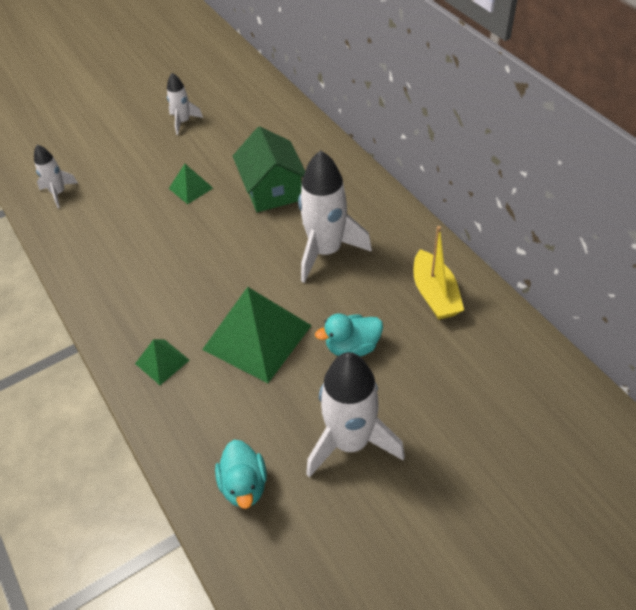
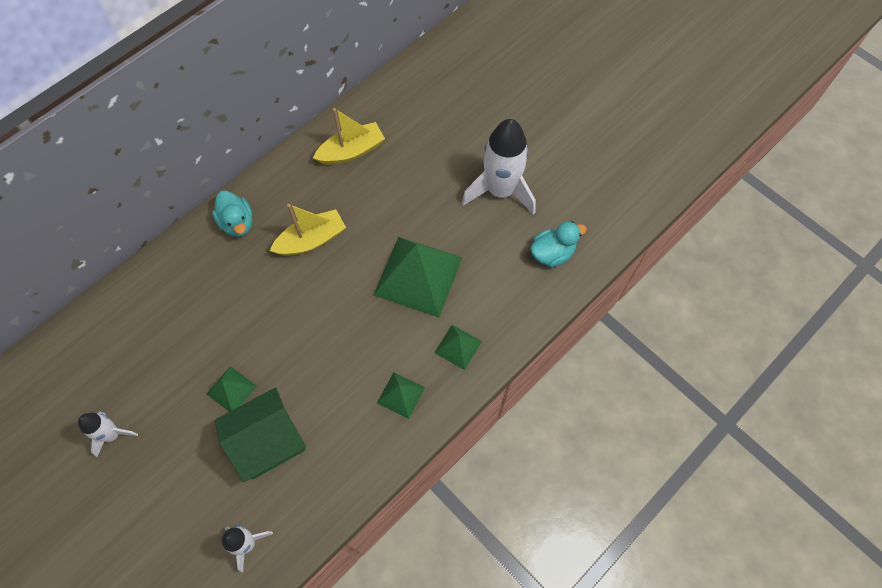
camera: 105 degrees left, 15 degrees up
(132, 305) = (400, 395): none -> green pyramid
(272, 190) = (230, 305): green house -> green house (268, 441)
(326, 251) = (311, 240): white rocket -> yellow boat
(352, 347) = (415, 203): turquoise duck -> turquoise duck (237, 223)

